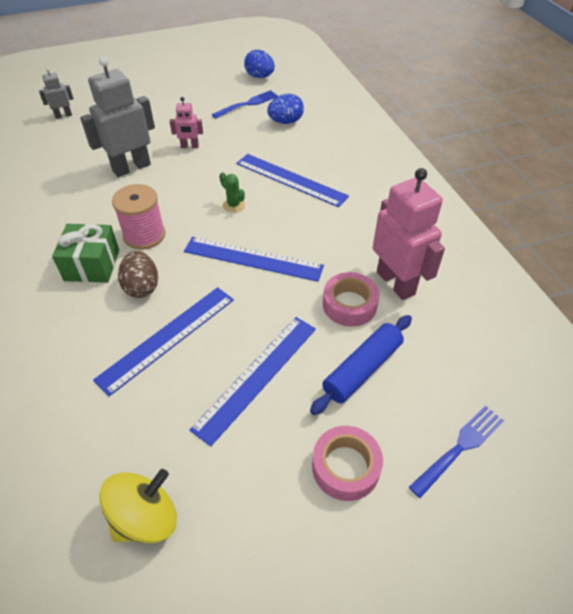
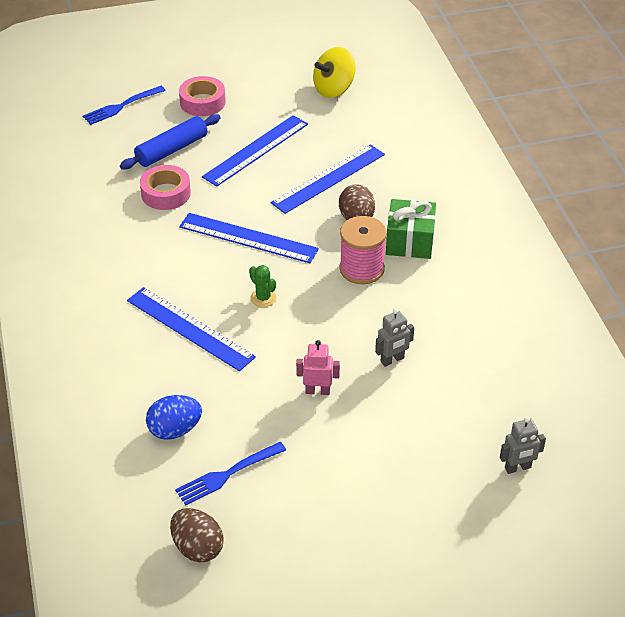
camera: 175 degrees left, 5 degrees down
(131, 167) = (392, 360): grey robot -> grey robot, size x0.49
(259, 77) = (197, 547): blue egg -> brown egg
(396, 283) = (115, 208): pink robot -> none

